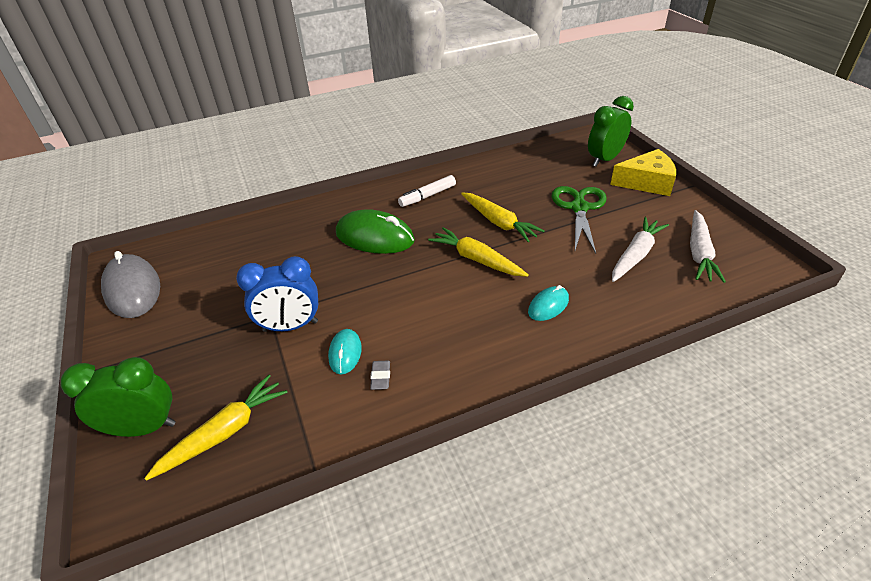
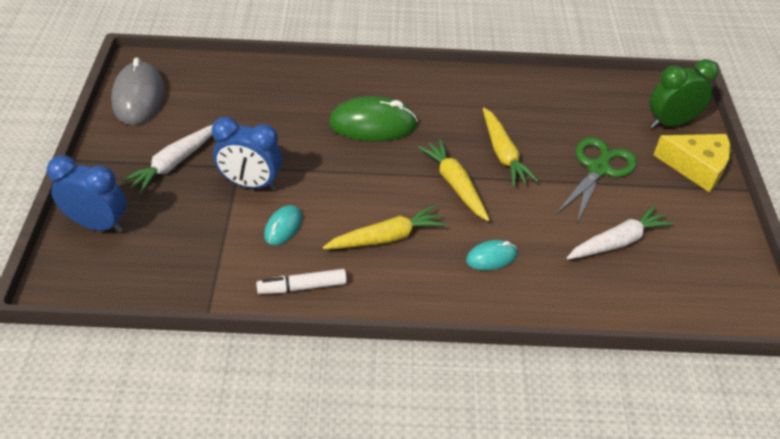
camera: 20 degrees right, 5 degrees up
(143, 428) = (98, 224): green clock -> blue clock
(225, 432) = (155, 254): yellow carrot -> yellow carrot (386, 237)
(375, 237) = (373, 124): green mouse -> green mouse turned 45 degrees counterclockwise
(380, 377) = (301, 260): grey eraser -> none
(427, 196) = (451, 98): white marker -> white marker (302, 287)
(699, 253) = (687, 266): white carrot -> white carrot (174, 163)

